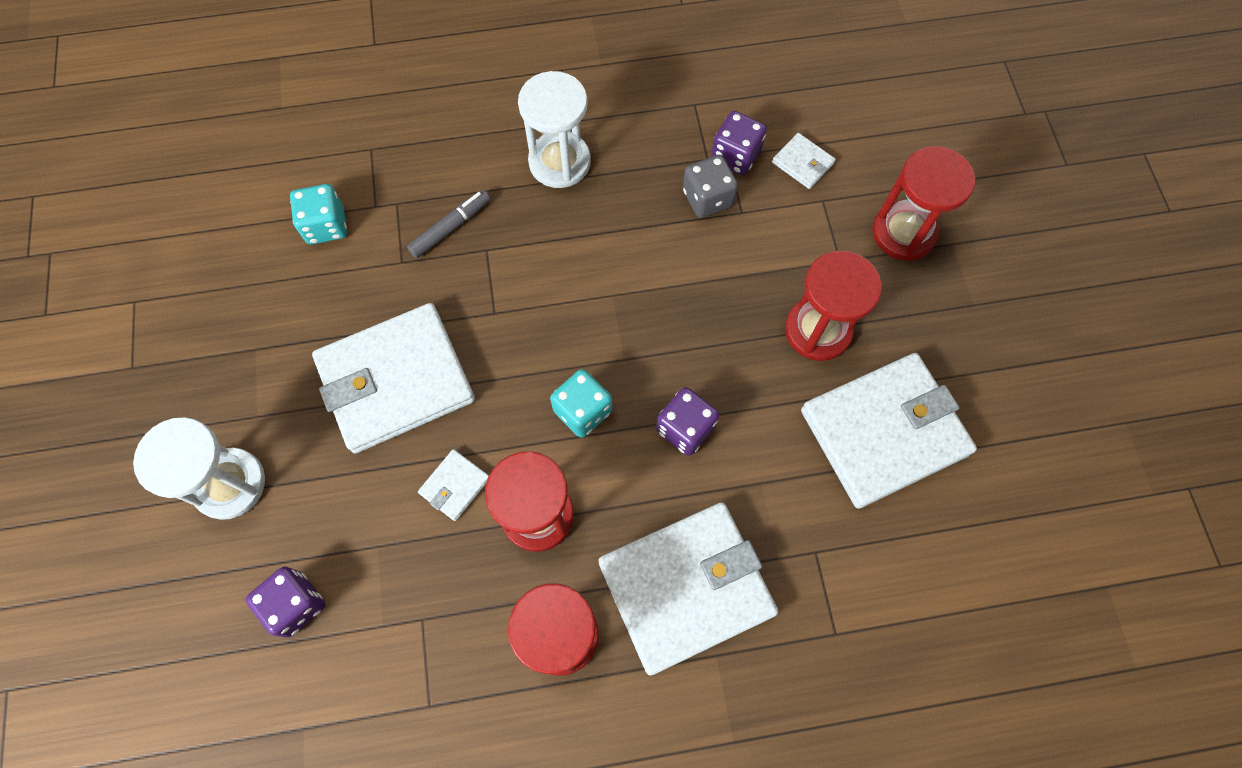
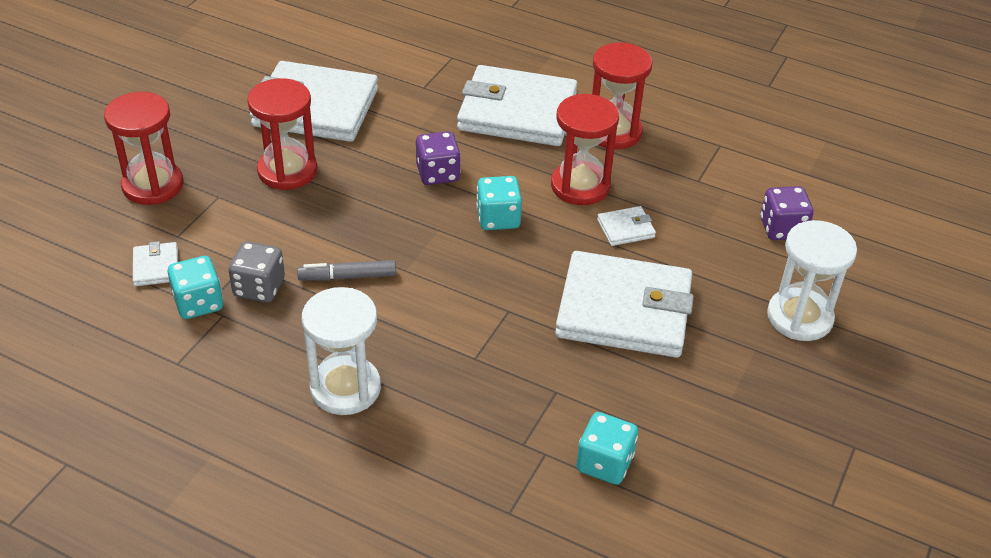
camera: 145 degrees left, 25 degrees down
(450, 228) = (491, 393): grey marker -> grey marker (348, 277)
(735, 156) = (198, 303): purple dice -> turquoise dice

